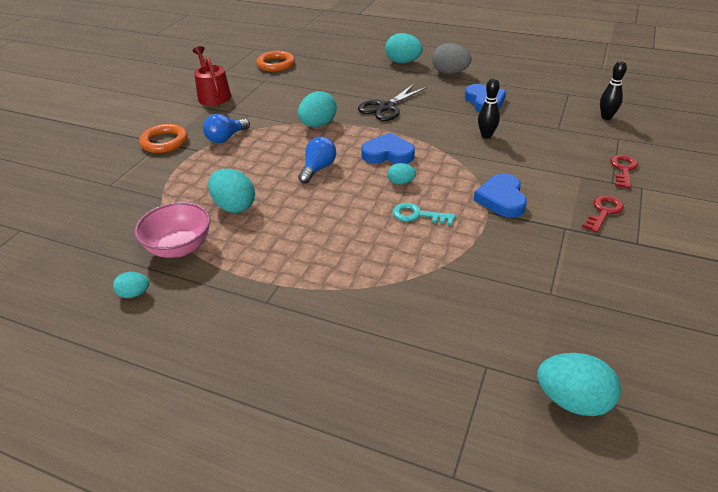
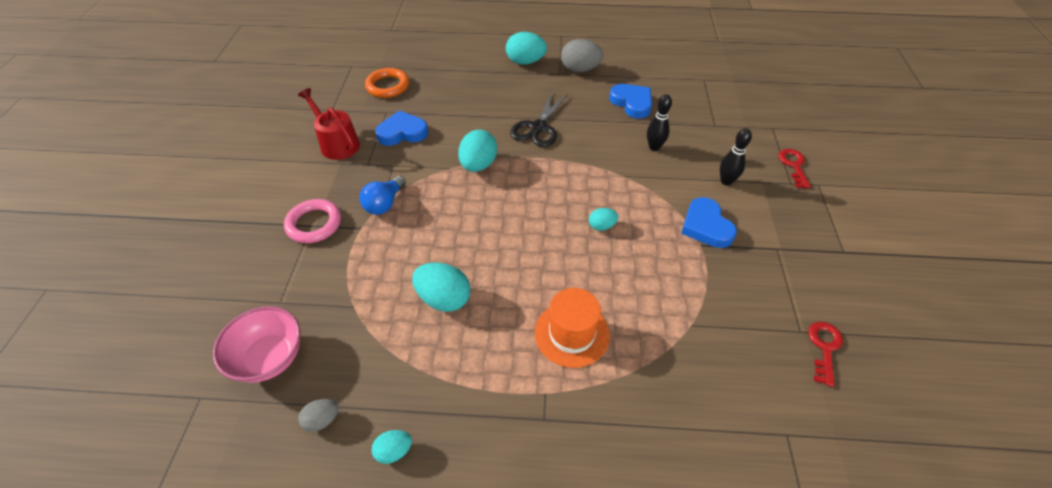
camera: 20 degrees left, 10 degrees up
(94, 262) = (322, 420): none -> grey egg
(164, 142) = (314, 224): orange ring -> pink ring
(179, 247) = (412, 372): pink bowl -> pink bowl (269, 358)
(318, 169) = (509, 226): blue light bulb -> none
(327, 250) = (572, 333): none -> orange hat
(388, 154) = (570, 190): blue heart -> blue heart (402, 132)
(417, 215) = (638, 265): turquoise key -> none
(572, 400) = (874, 450): turquoise egg -> none
(603, 212) = (800, 221): red key -> red key (824, 348)
(606, 117) = (750, 103): black bowling pin -> black bowling pin (726, 181)

